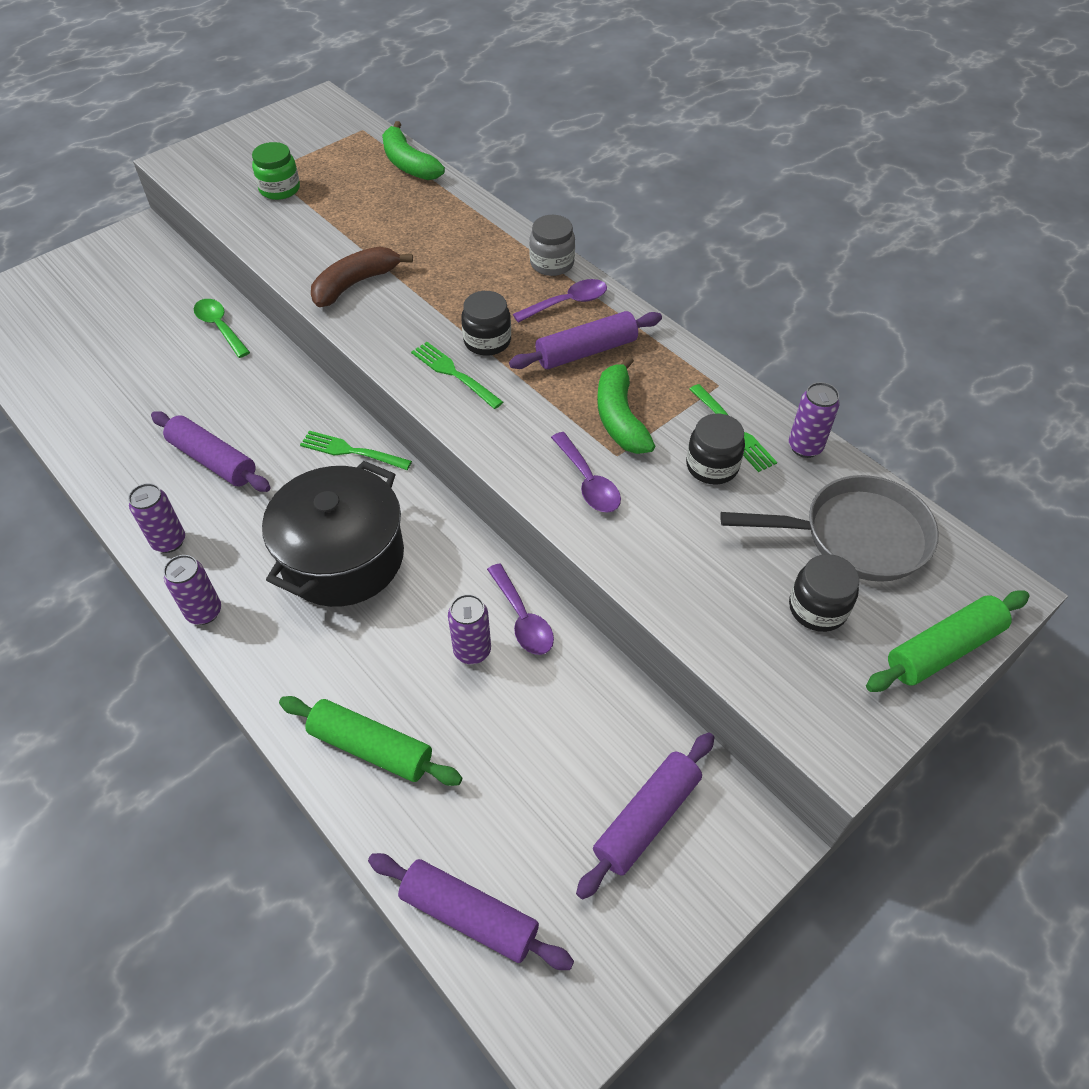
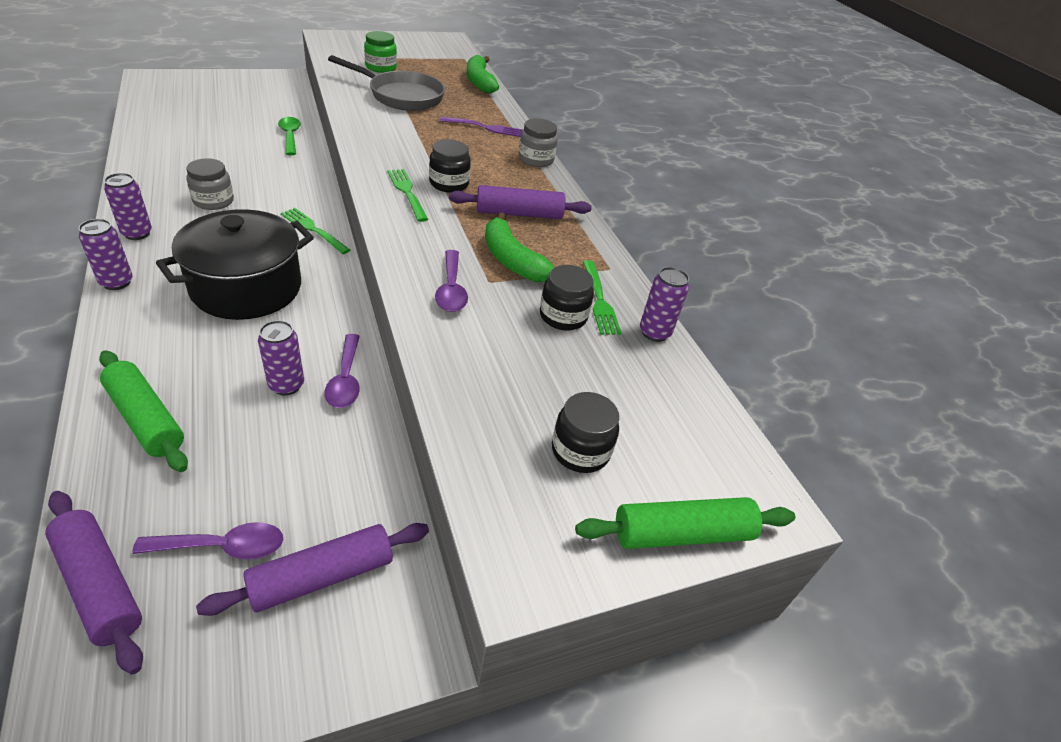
camera: 15 degrees right, 10 degrees down
(213, 460) = (213, 201): purple rolling pin -> grey jar
(355, 284) = (384, 125): brown banana -> none
(466, 238) = (485, 128): none -> purple fork
(567, 303) = (528, 183): purple spoon -> purple spoon (223, 546)
(620, 417) = (512, 260): green banana -> green banana turned 45 degrees counterclockwise
(856, 536) = (656, 411): grey pan -> grey pan (402, 96)

